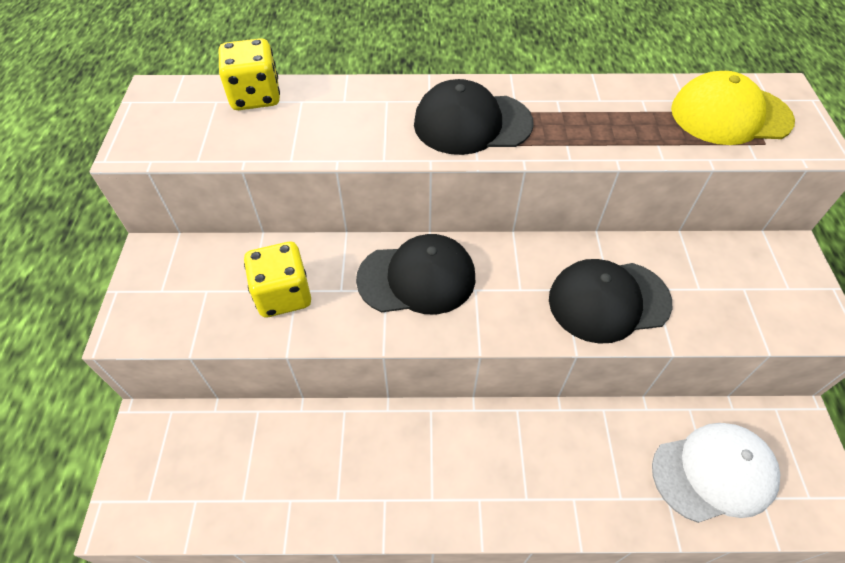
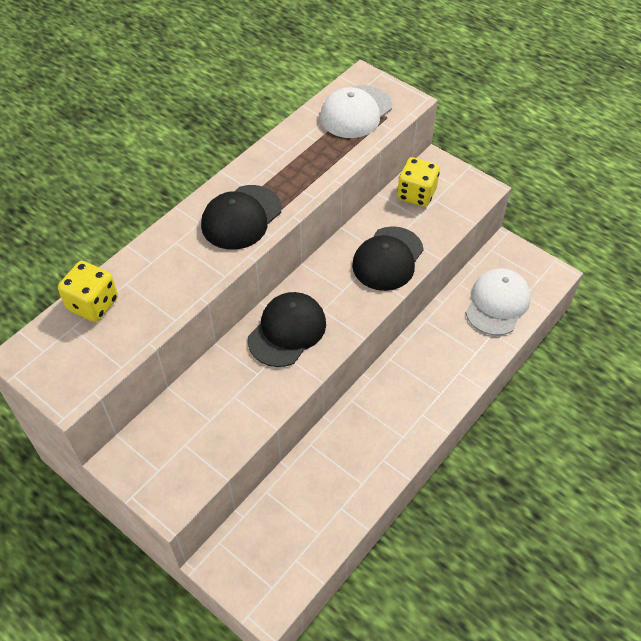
camera: 50 degrees left, 0 degrees up
(283, 295) = (231, 405): yellow dice -> yellow dice (416, 194)
(730, 115) = (356, 112): yellow cap -> white cap

